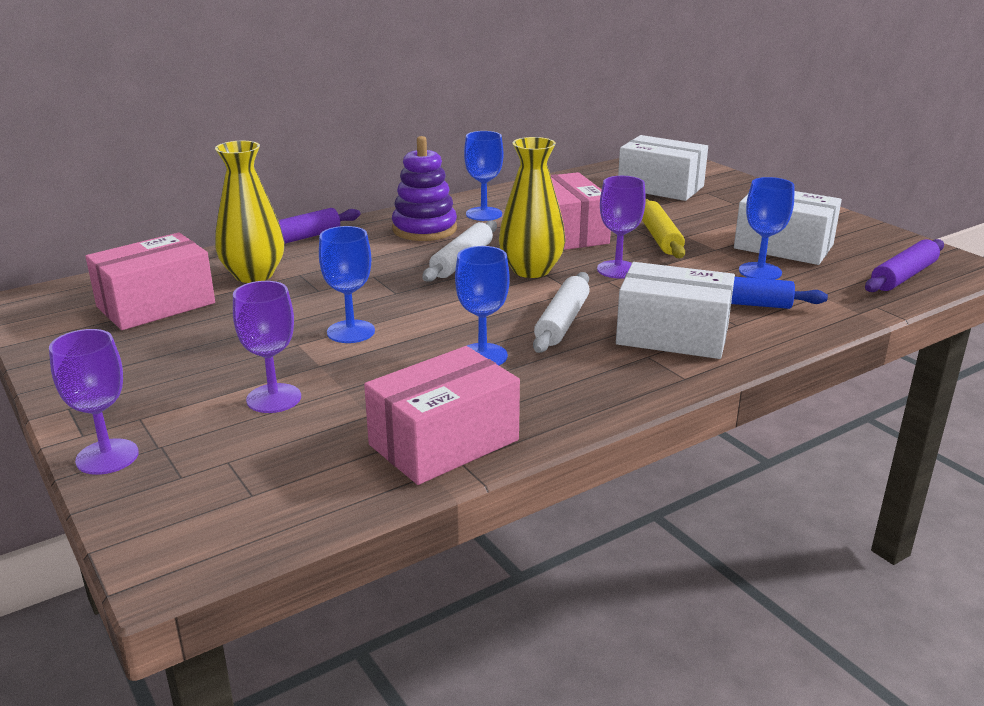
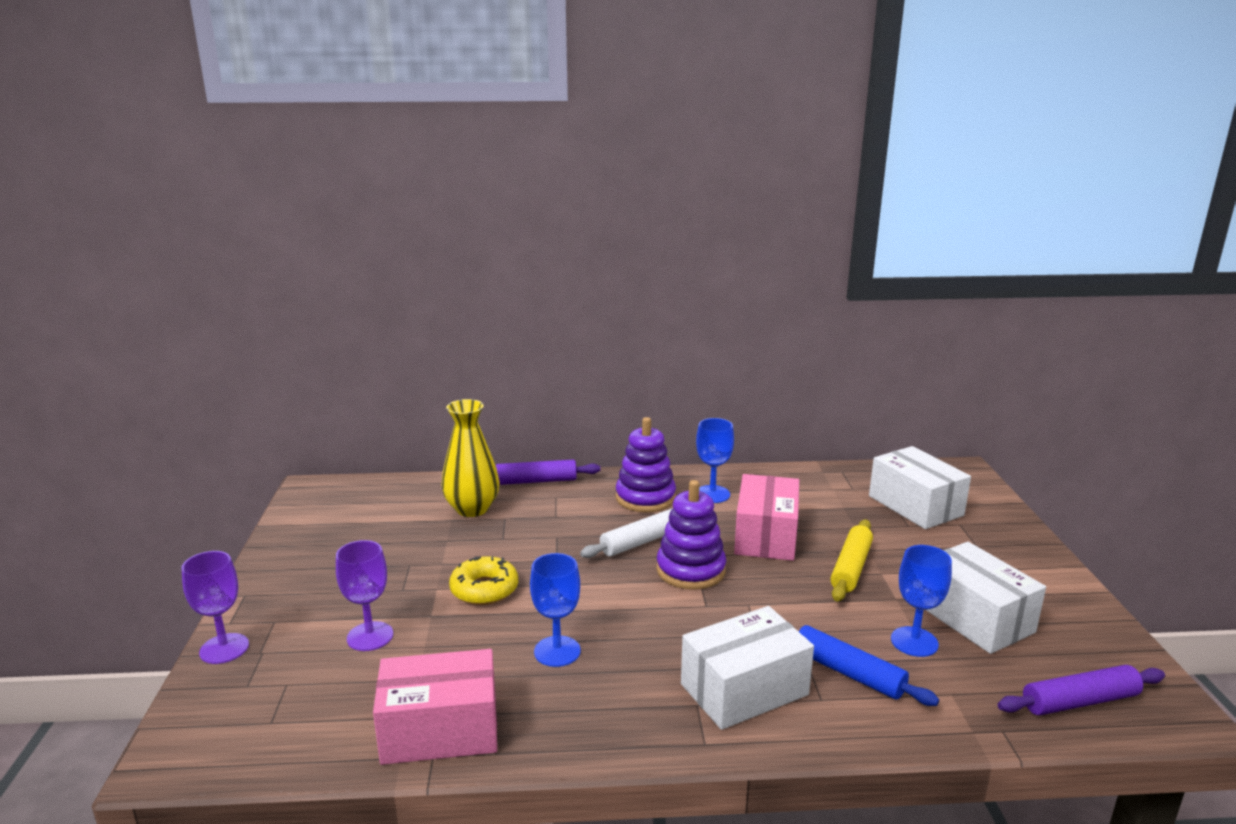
camera: 30 degrees right, 5 degrees down
(156, 305) = (382, 518): pink box -> none
(351, 332) = (484, 589): blue goblet -> yellow donut
(531, 270) = (690, 570): yellow vase -> purple stacking toy
(562, 322) = (659, 638): white rolling pin -> none
(618, 269) = (770, 594): purple goblet -> none
(672, 335) = (744, 689): white box -> white box turned 75 degrees counterclockwise

